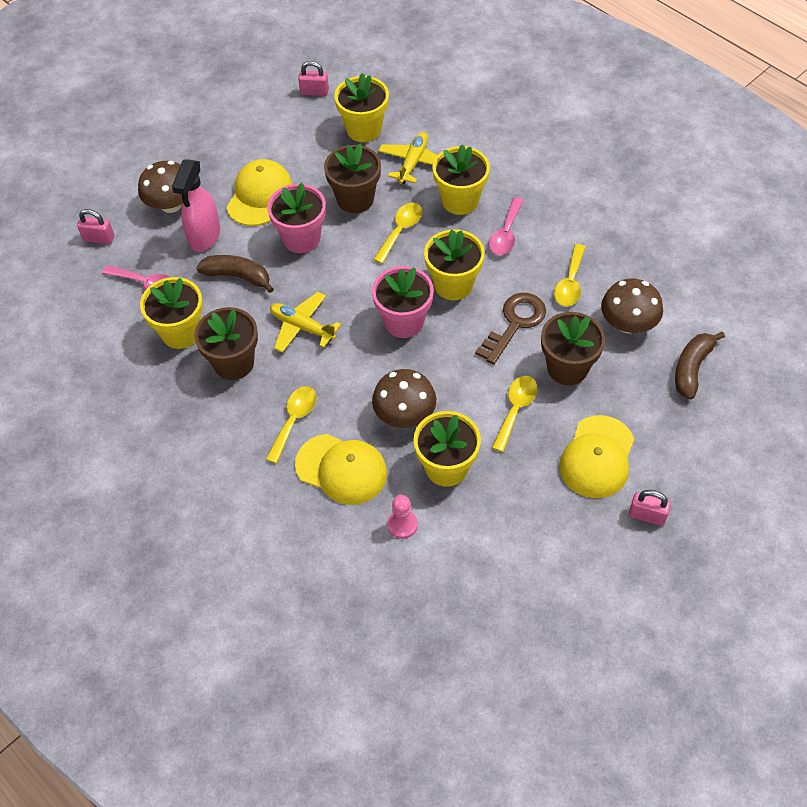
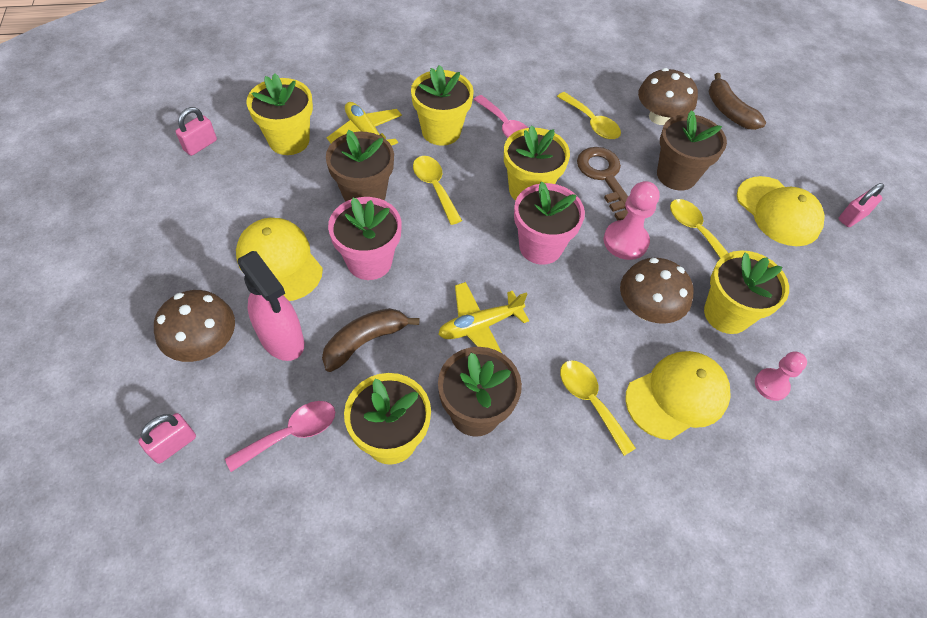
camera: 60 degrees left, 0 degrees up
(459, 369) = (625, 241): none -> pink pawn

